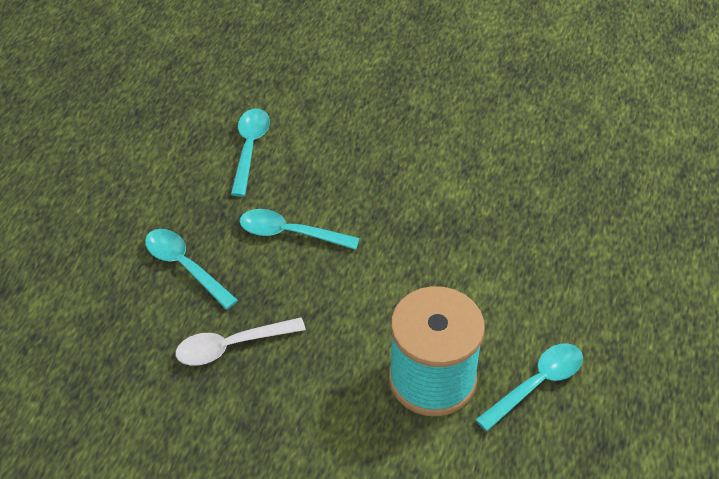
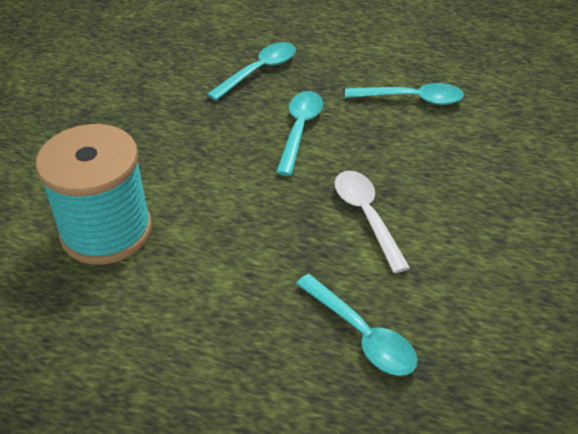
camera: 90 degrees right, 5 degrees down
(232, 346) = (168, 102): white spoon -> white spoon (366, 216)
(536, 384) = (80, 318): turquoise spoon -> turquoise spoon (361, 334)

